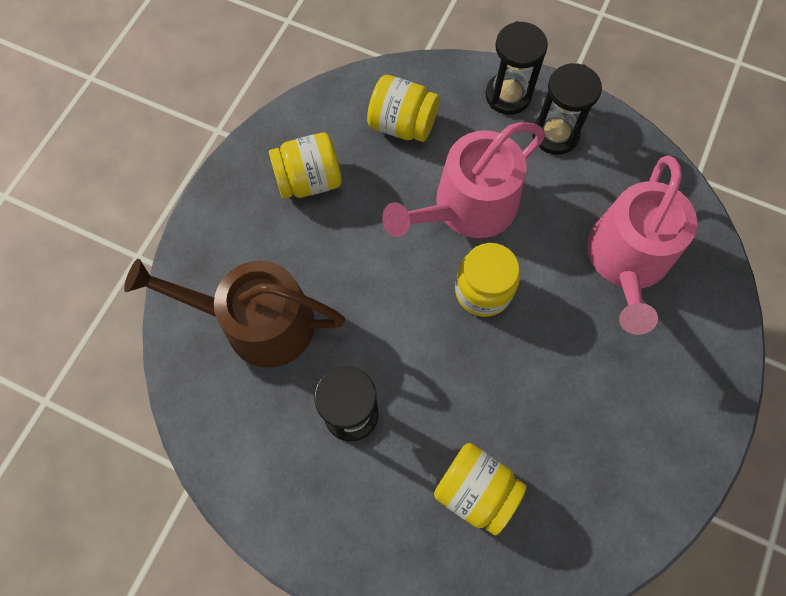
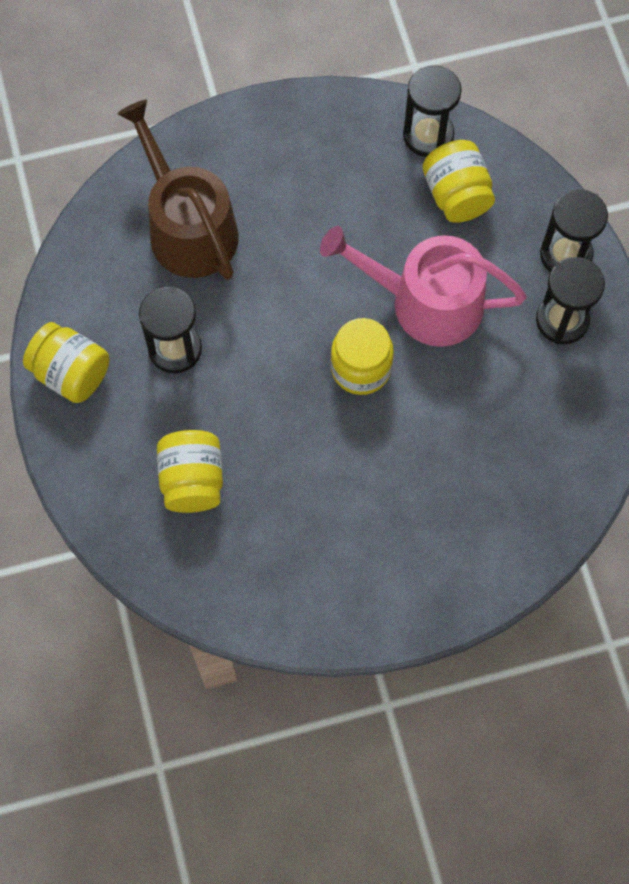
camera: 50 degrees right, 0 degrees up
(309, 180) = (339, 167): yellow jar -> yellow jar (71, 373)
(340, 107) = (428, 135): none -> black hourglass
(627, 261) = (490, 460): pink watering can -> none

